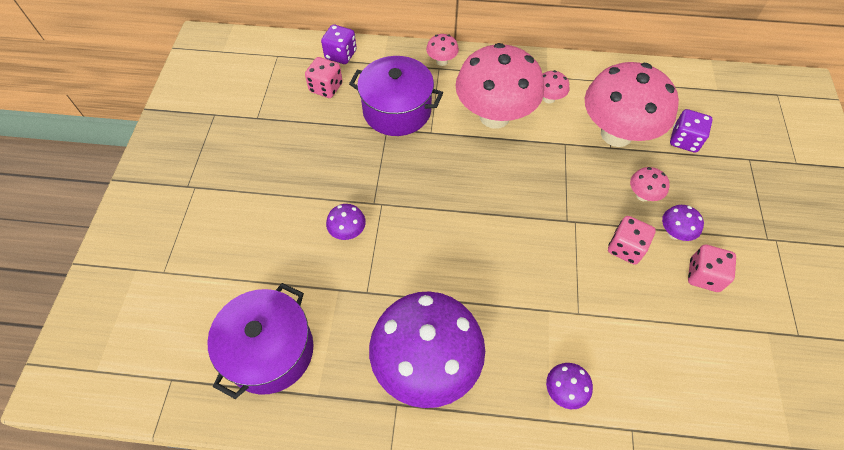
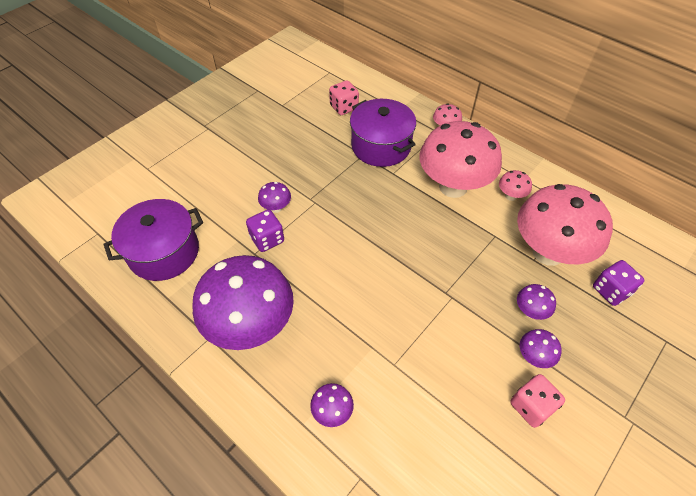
camera: 35 degrees right, 5 degrees down
(341, 55) = (373, 90): purple dice -> purple dice (267, 239)
(625, 248) = (478, 342): pink dice -> none
(642, 195) = (530, 311): pink mushroom -> purple mushroom

